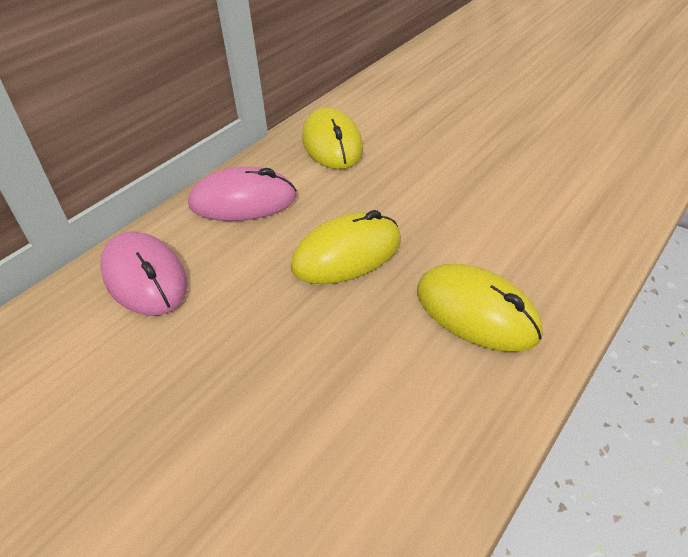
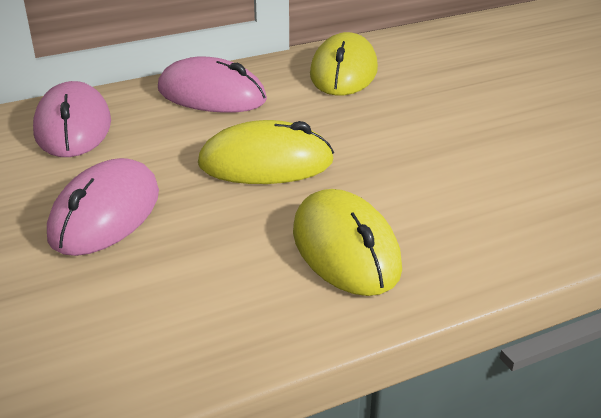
camera: 25 degrees right, 10 degrees down
(256, 359) = (105, 214): none -> pink mouse

